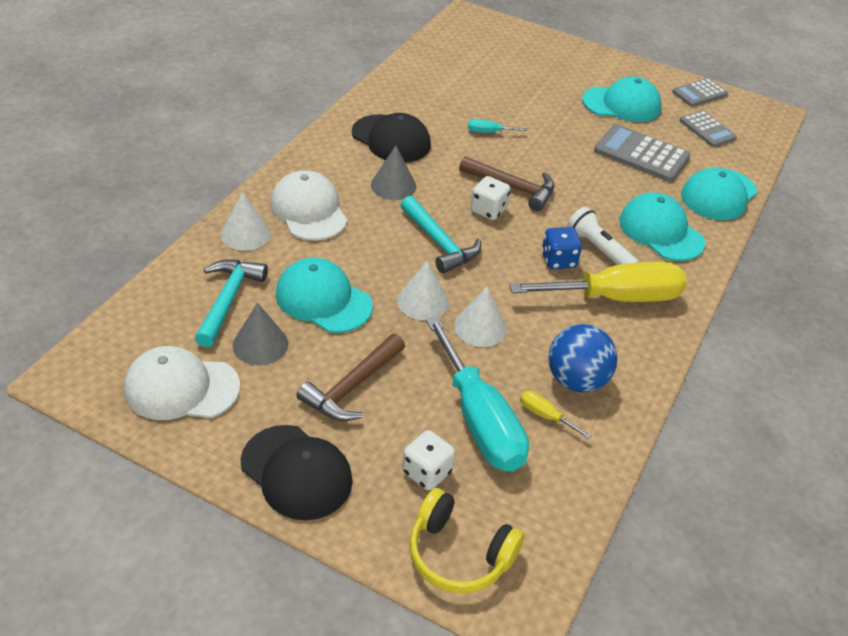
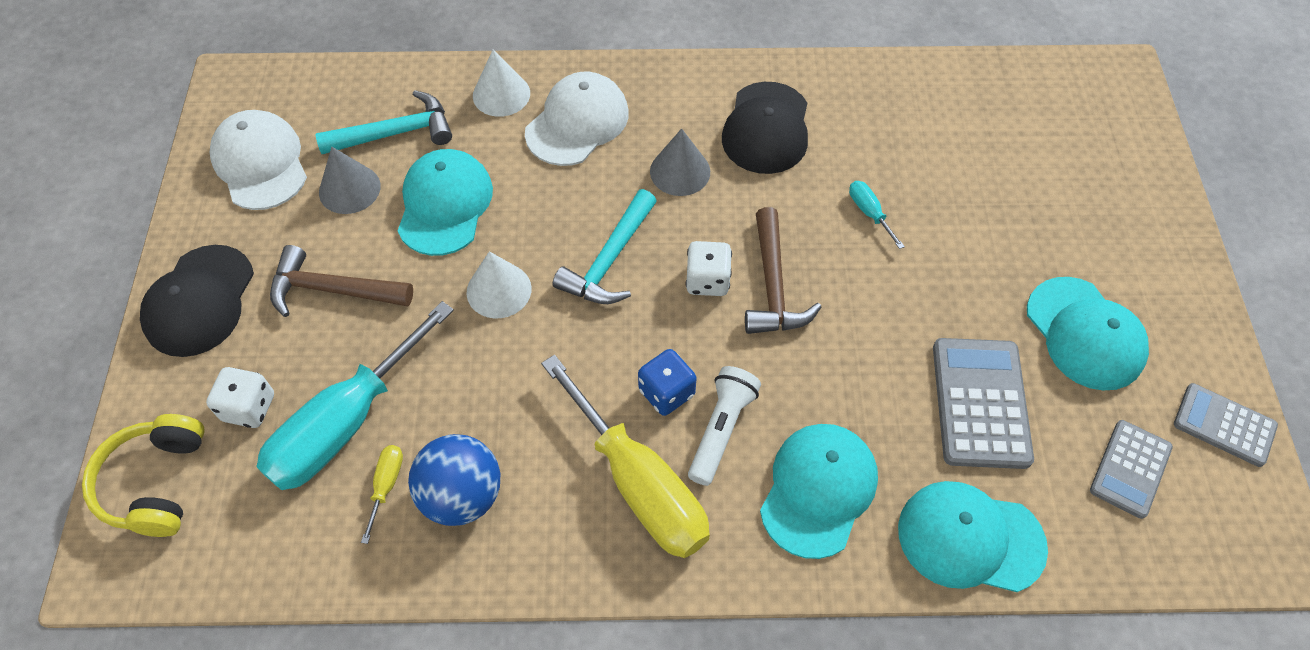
camera: 65 degrees right, 15 degrees up
(480, 327) = (491, 362): white cone -> none

